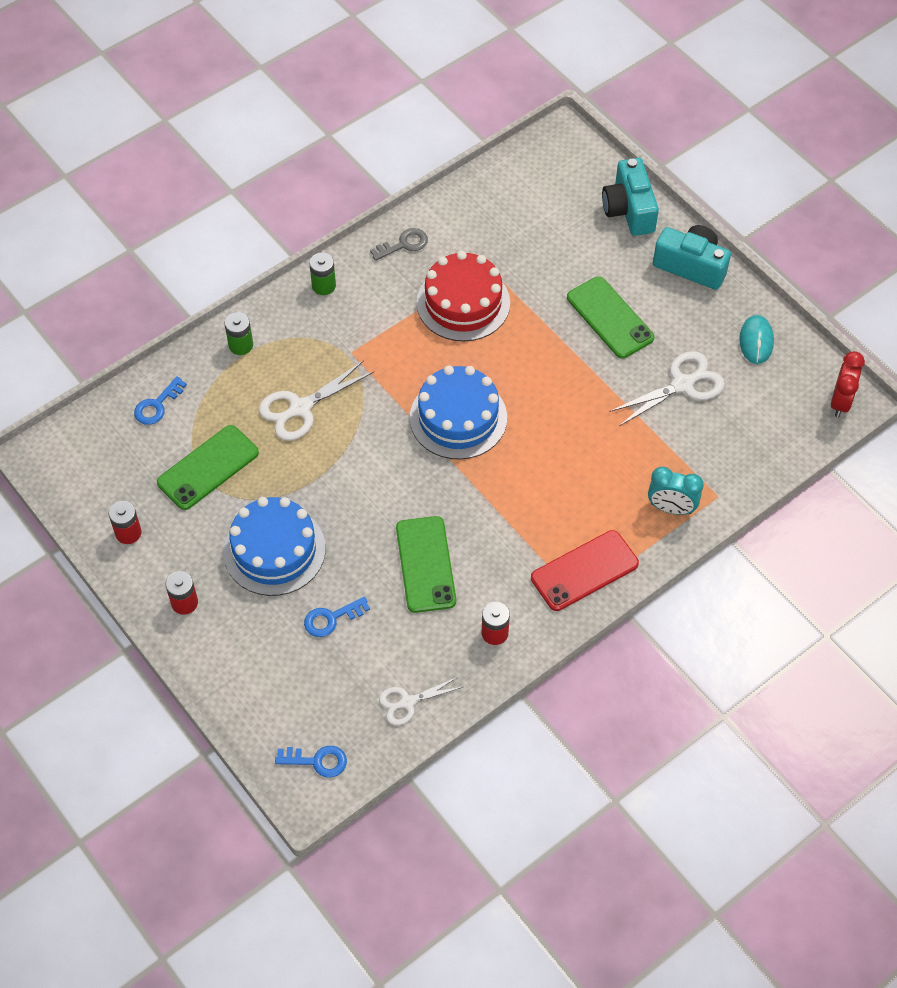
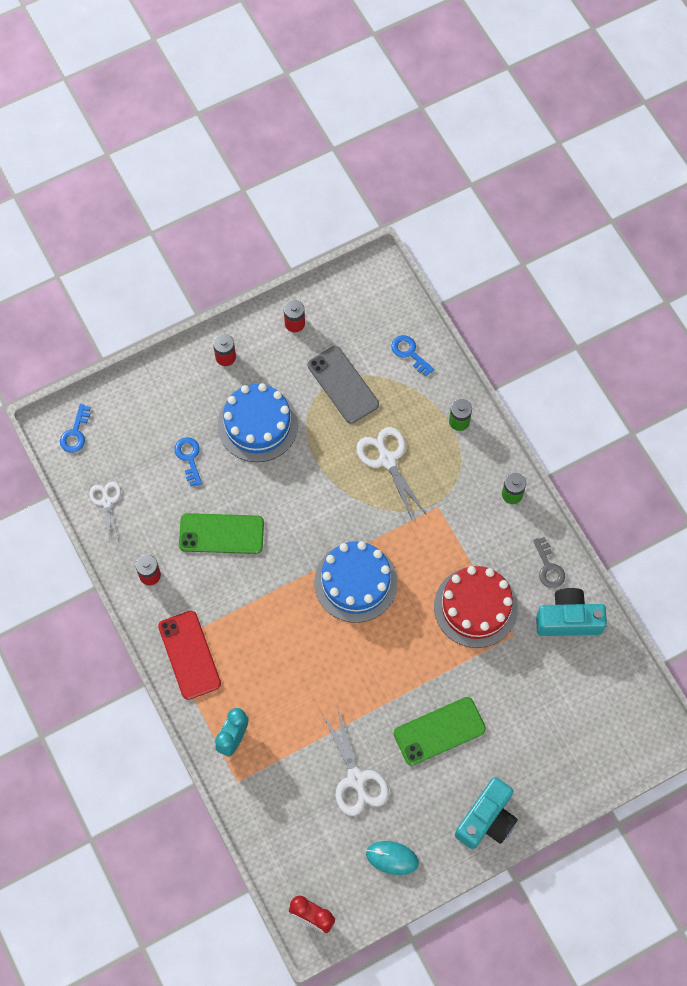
camera: 100 degrees right, 10 degrees up
(208, 467) = (343, 385): green phone -> grey phone
(629, 209) = (562, 777): turquoise camera -> turquoise camera (568, 619)

